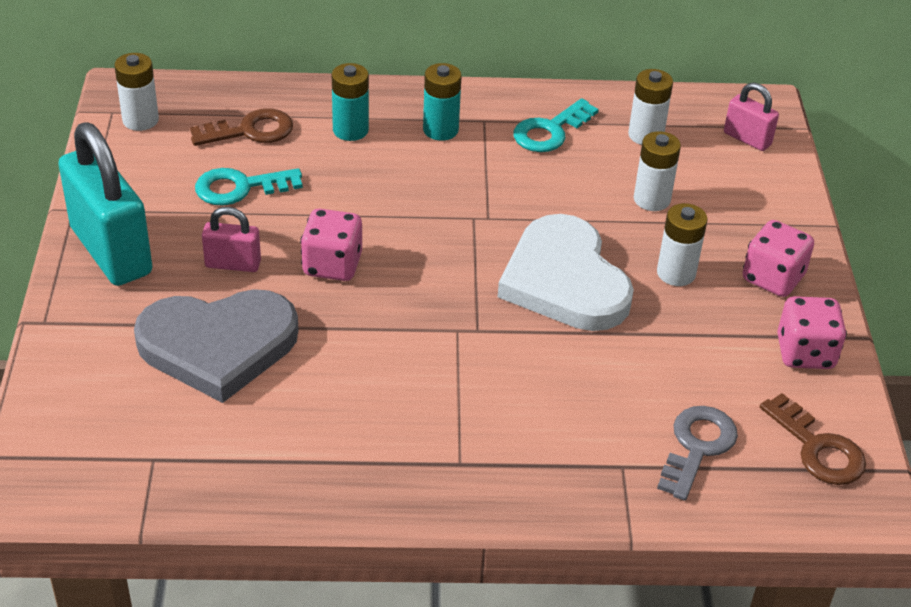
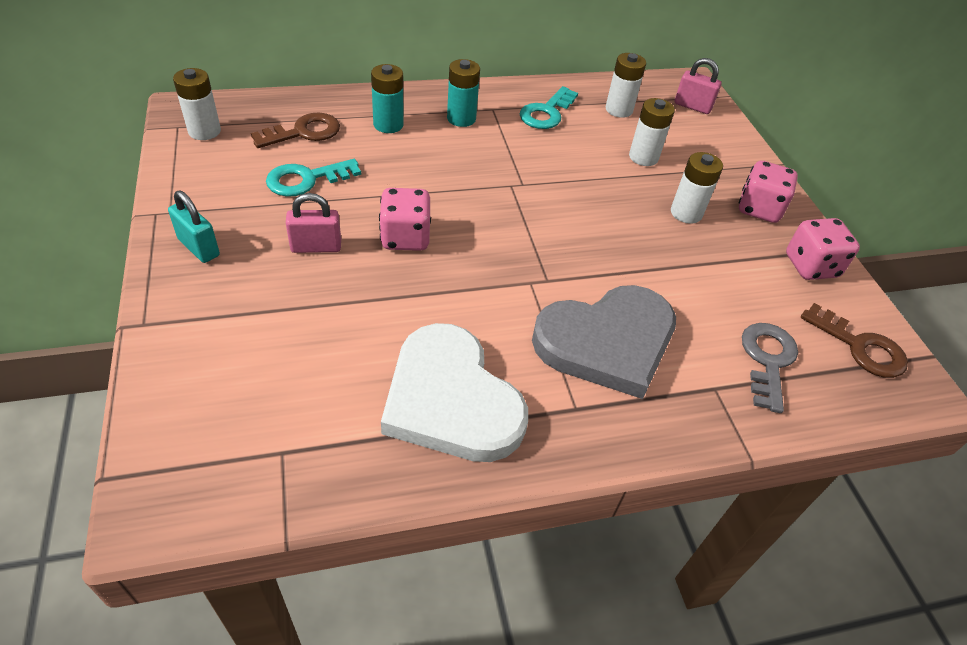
camera: 15 degrees left, 5 degrees up
(111, 251) = (199, 247): turquoise padlock -> turquoise padlock, size x0.49
(218, 345) = (320, 325): grey heart -> grey heart (607, 342)
(564, 280) = (603, 229): white heart -> white heart (451, 400)

